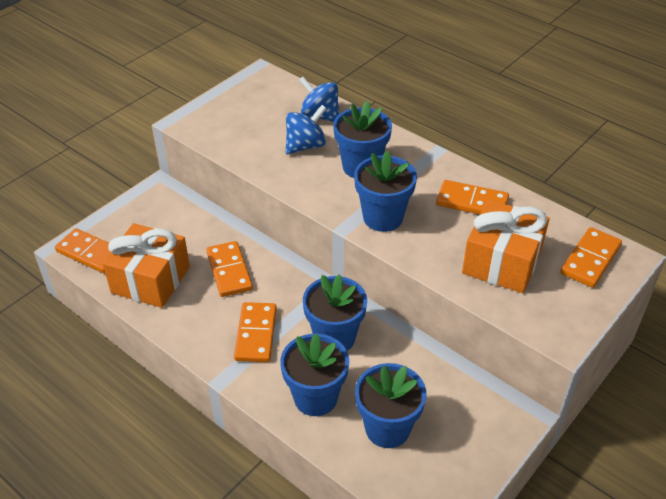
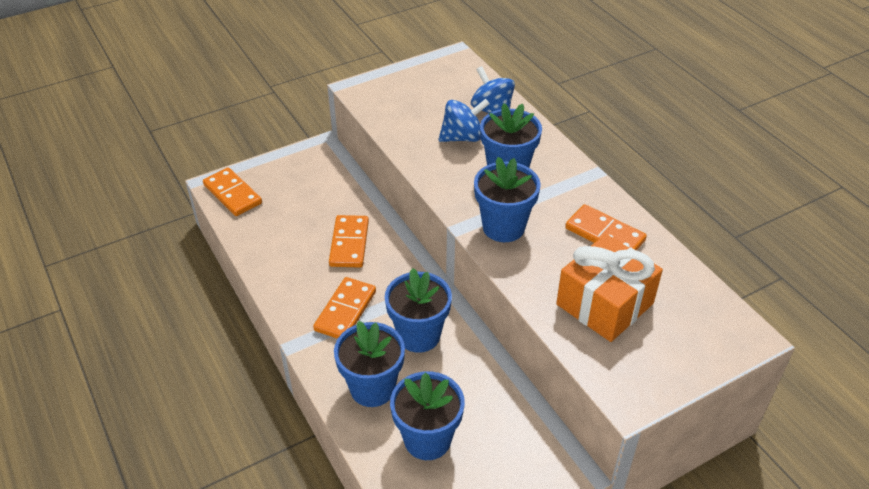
camera: 20 degrees right, 0 degrees up
(150, 280) = (274, 233): orange gift -> none
(590, 259) = (703, 327): orange domino -> none

